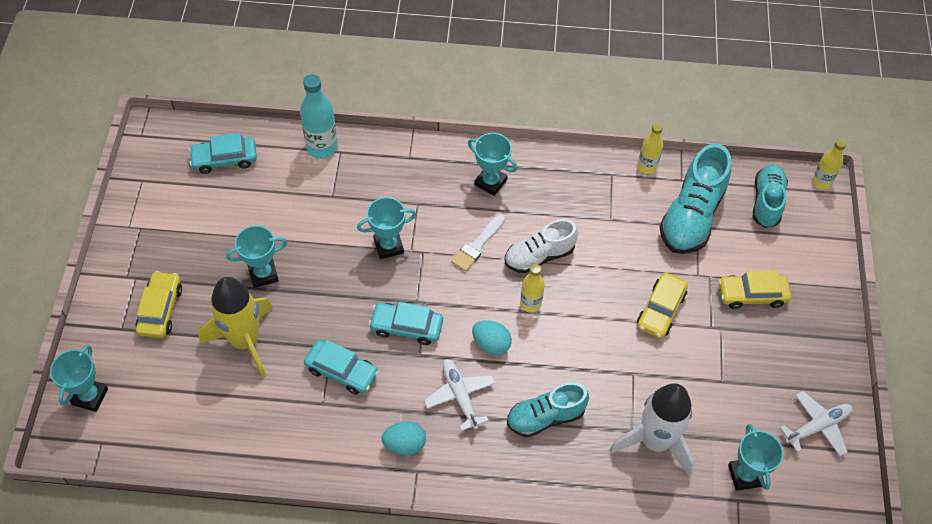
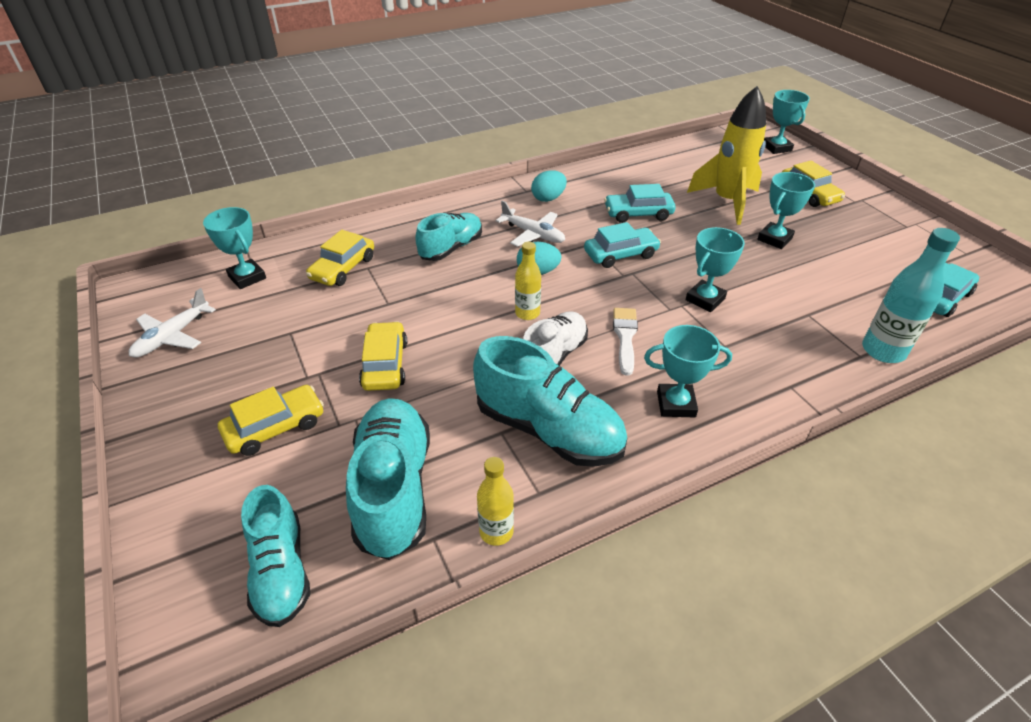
camera: 150 degrees right, 15 degrees down
(581, 206) = (548, 430): none -> turquoise shoe
(655, 441) = (343, 268): white rocket -> yellow car
(821, 182) = (182, 666): yellow bottle -> none

